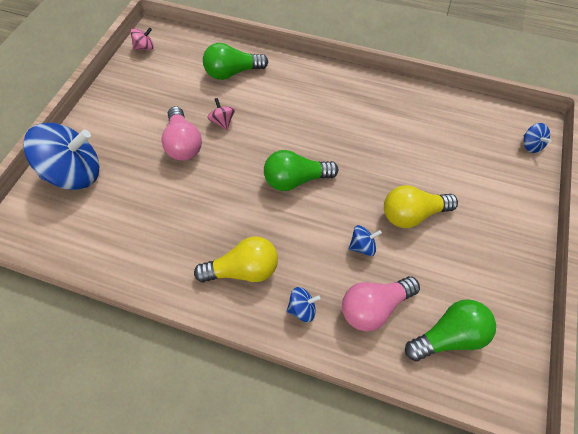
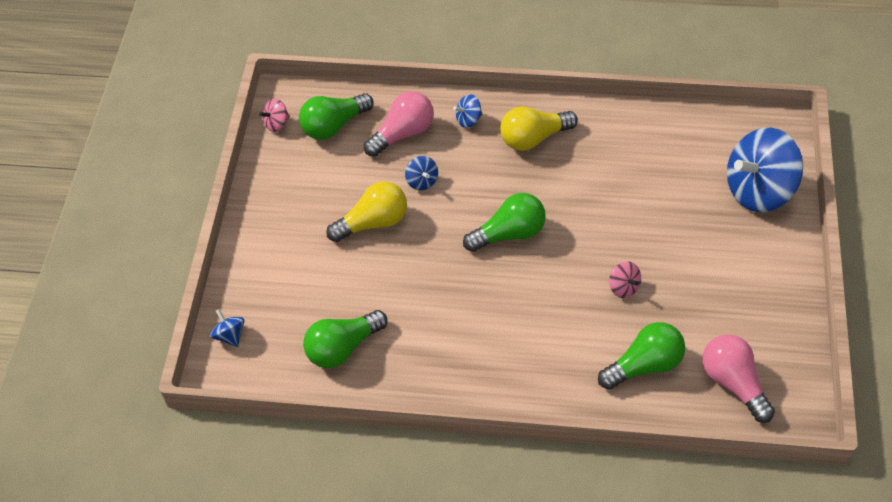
camera: 170 degrees right, 5 degrees down
(144, 47) = (794, 383): pink spinning top -> pink spinning top (276, 123)
(183, 144) = (657, 249): pink light bulb -> pink light bulb (733, 383)
(362, 246) = (422, 181): blue spinning top -> blue spinning top turned 90 degrees counterclockwise
(441, 121) = (343, 347): none -> green light bulb

